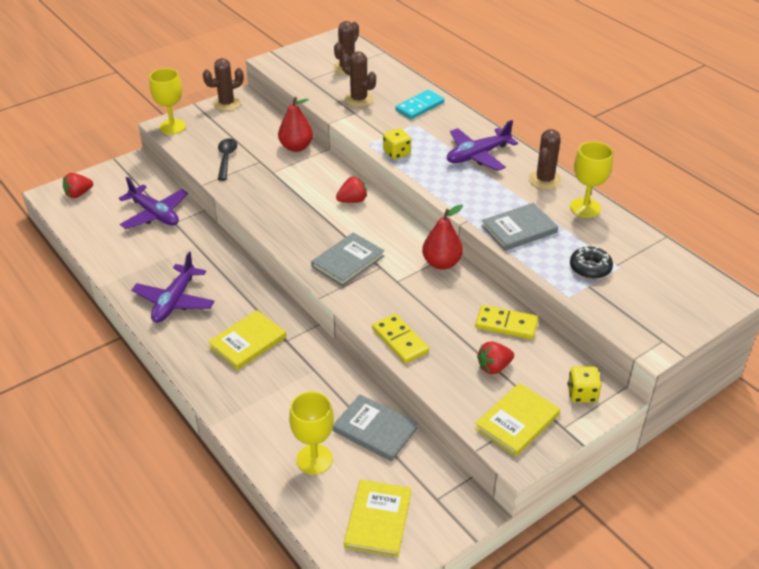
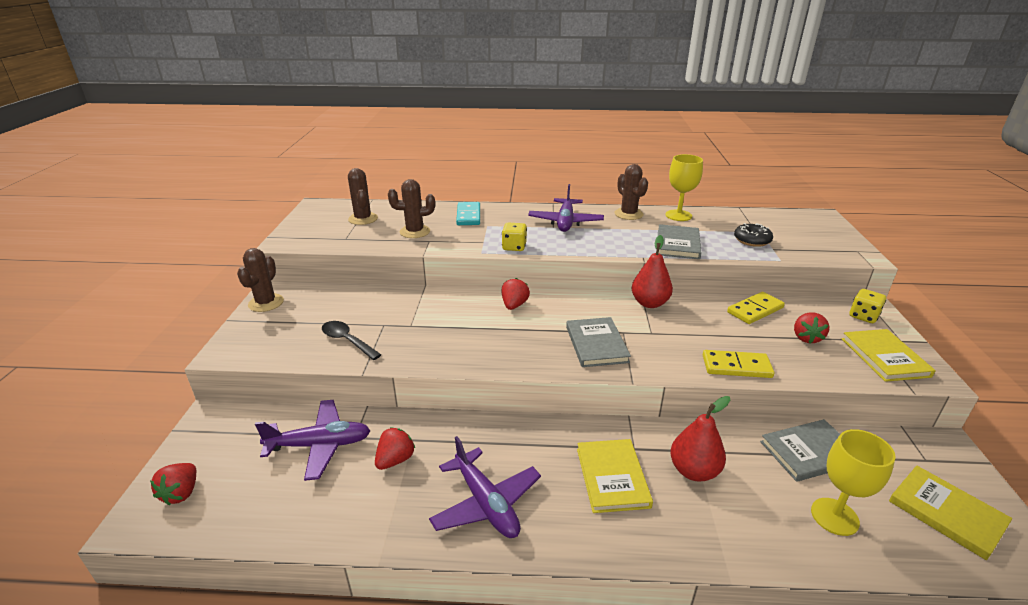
camera: 50 degrees left, 10 degrees down
(172, 127) = (236, 349): yellow goblet -> none
(172, 248) = (395, 460): none -> red strawberry
(296, 147) = (396, 298): red pear -> red pear (694, 471)

